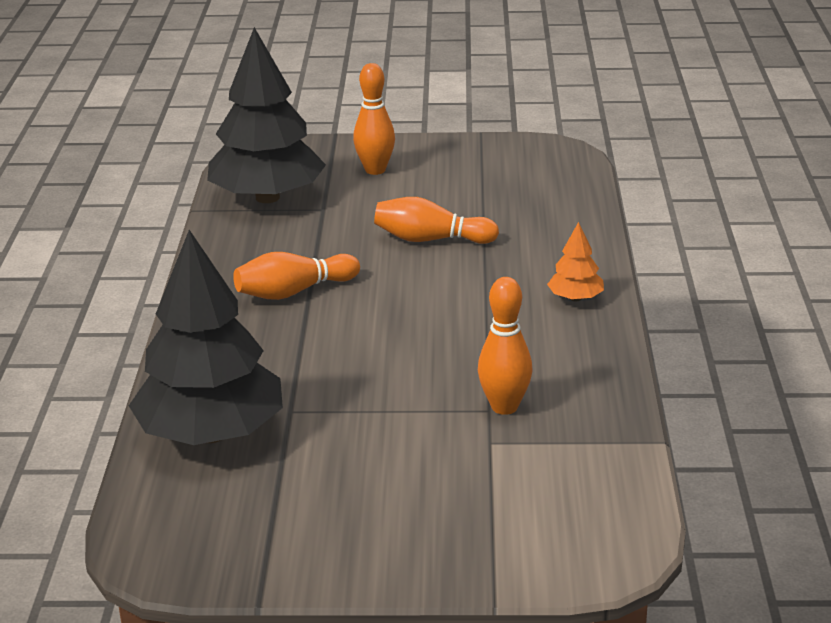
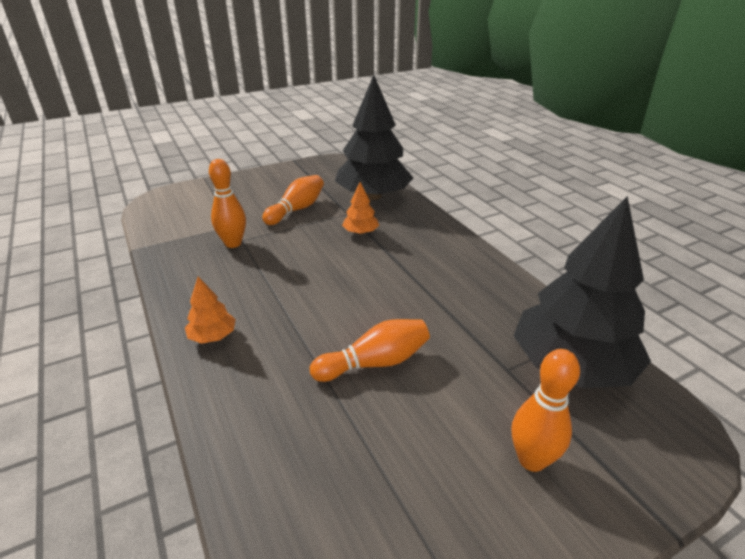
camera: 150 degrees right, 5 degrees up
(294, 292) = (426, 277): orange bowling pin -> orange bowling pin (296, 209)
(306, 371) = (360, 232): none -> orange tree

